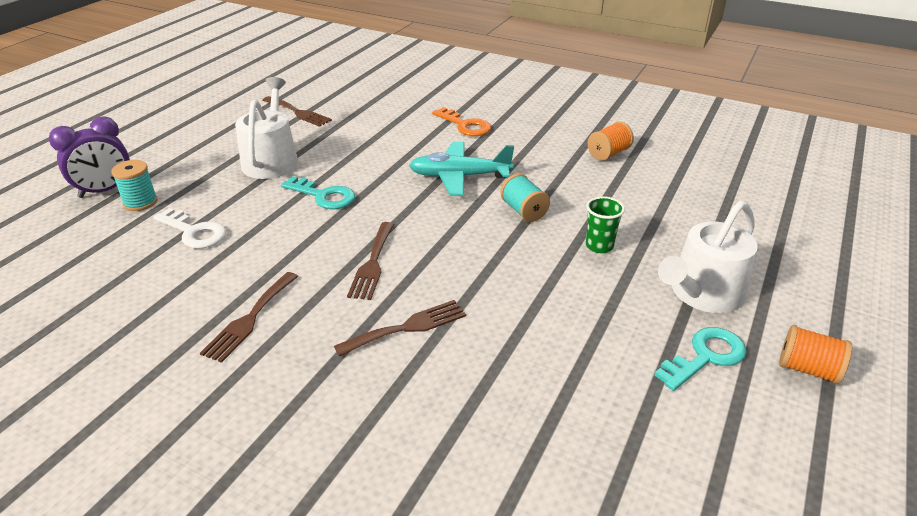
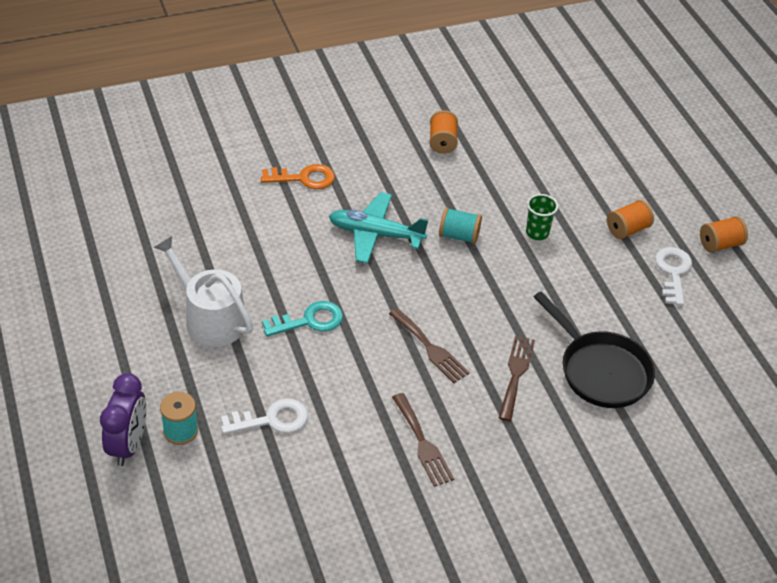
camera: 50 degrees left, 10 degrees up
(298, 112) = (142, 255): brown fork -> none
(459, 176) = (375, 234): turquoise plane -> turquoise plane turned 60 degrees clockwise
(489, 382) = (600, 371): none -> black pan
(702, 294) = (627, 229): white watering can -> orange spool
(705, 356) = (673, 272): turquoise key -> white key

